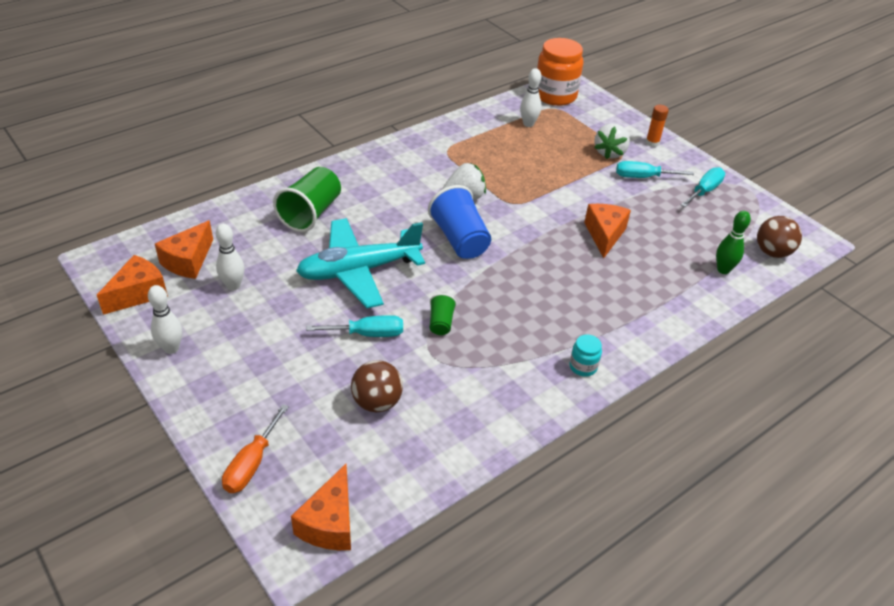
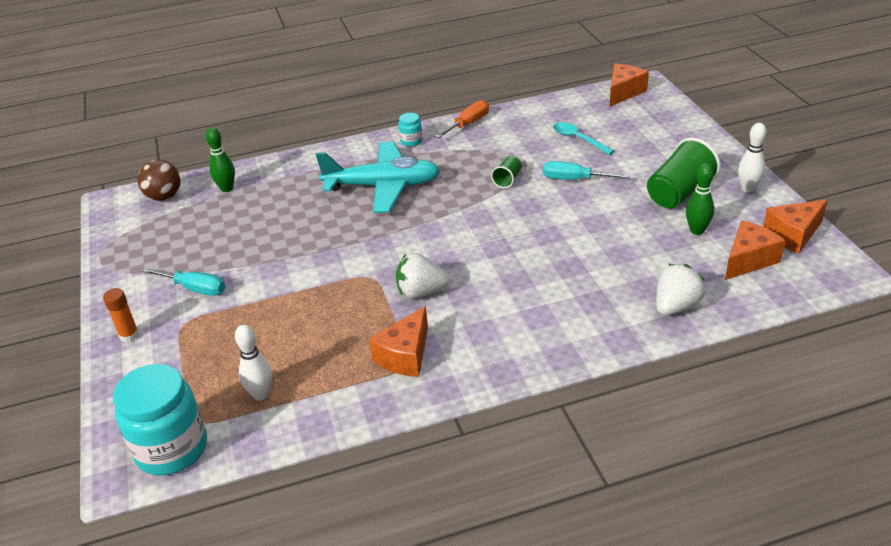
camera: 155 degrees left, 5 degrees down
(233, 286) = (697, 230): white bowling pin -> green bowling pin
(251, 464) = (674, 120): orange screwdriver -> orange screwdriver (468, 124)
(311, 213) = (609, 296): green cup -> green cup (679, 193)
(359, 271) = (568, 229): turquoise plane -> turquoise plane (383, 186)
(377, 402) = (578, 139): brown ball -> turquoise spoon
(460, 239) = (453, 245): blue cup -> none
(555, 96) = (172, 449): orange jar -> turquoise jar
(604, 235) = (303, 231): orange cheese -> orange cheese (405, 355)
(609, 153) = (198, 328): white strawberry -> white strawberry (675, 306)
(704, 191) = (148, 263): turquoise screwdriver -> none

